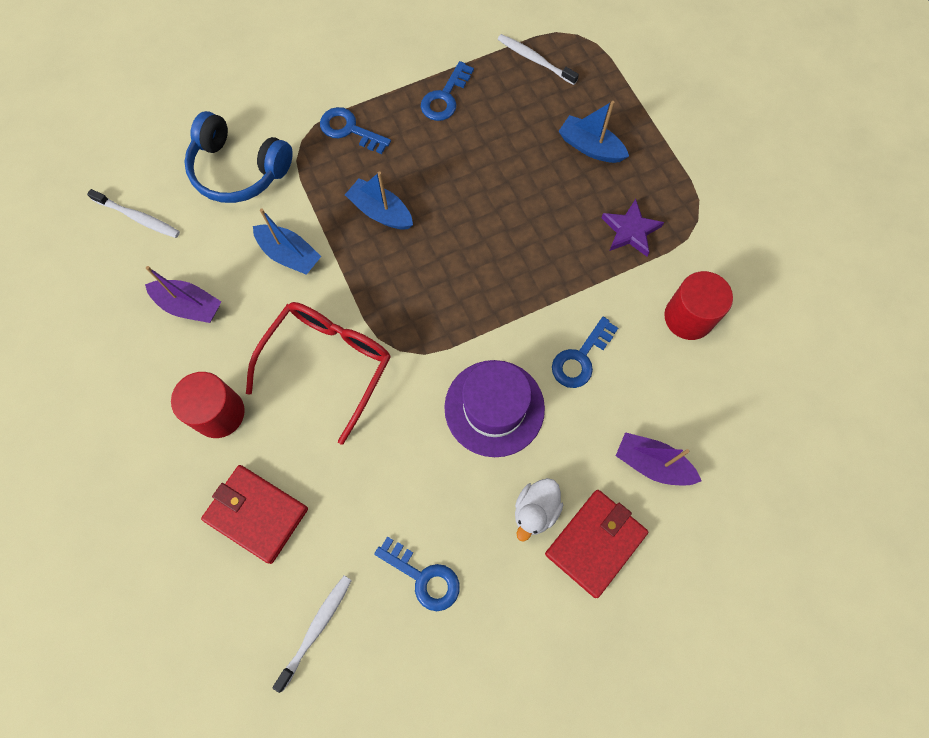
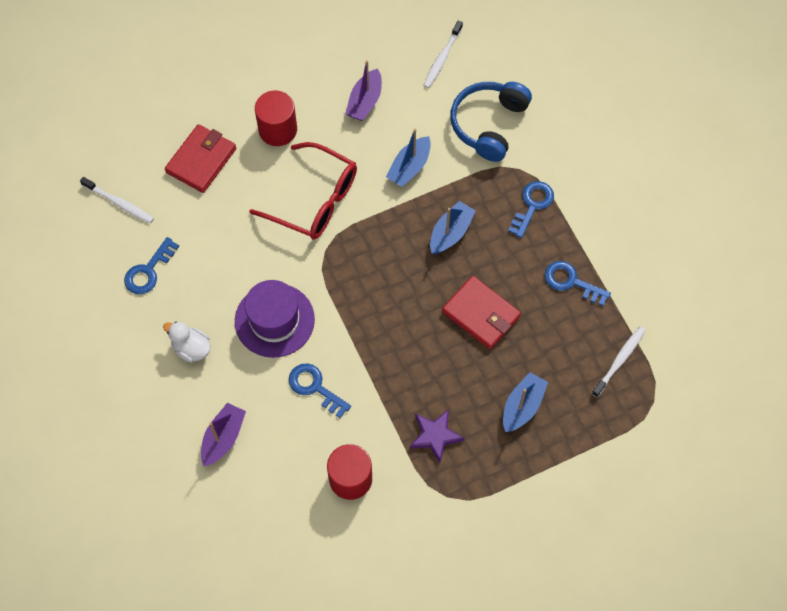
camera: 90 degrees right, 5 degrees down
(595, 543) = (164, 391): red wallet -> red wallet (481, 314)

